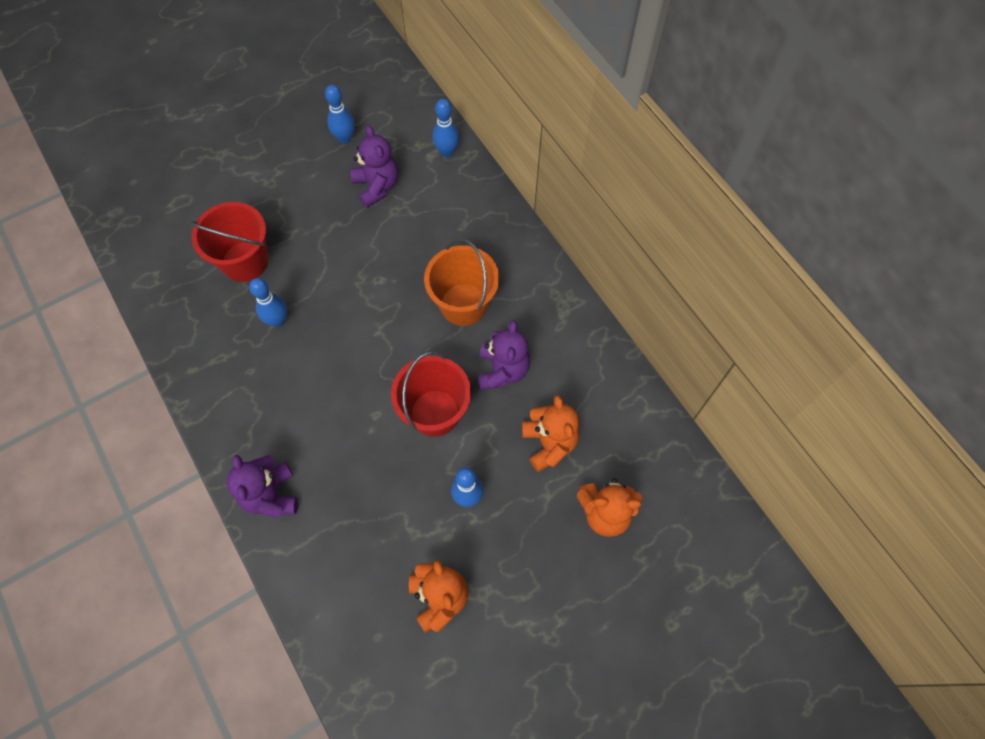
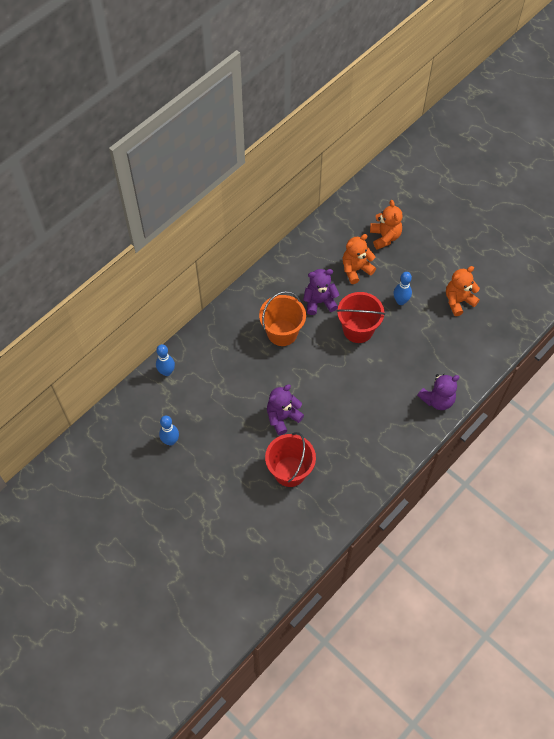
camera: 105 degrees left, 5 degrees down
(278, 321) = (327, 435): blue bowling pin -> none
(377, 186) = (207, 407): purple teddy bear -> purple teddy bear (282, 417)

